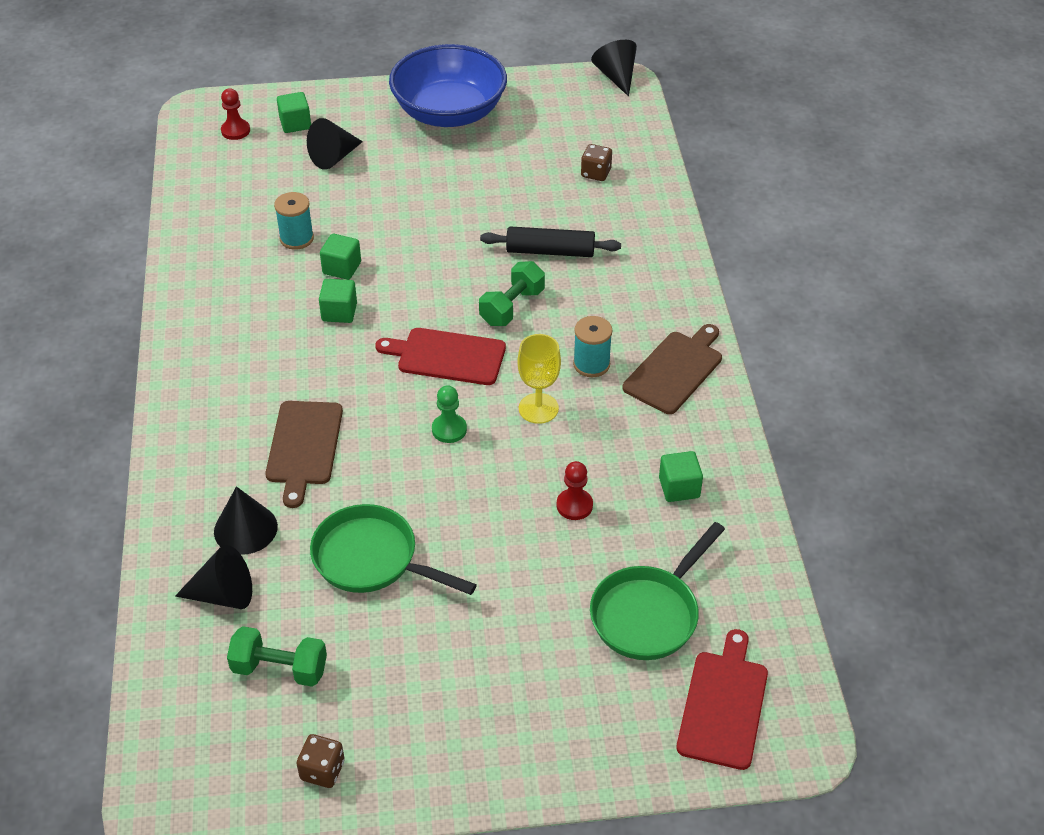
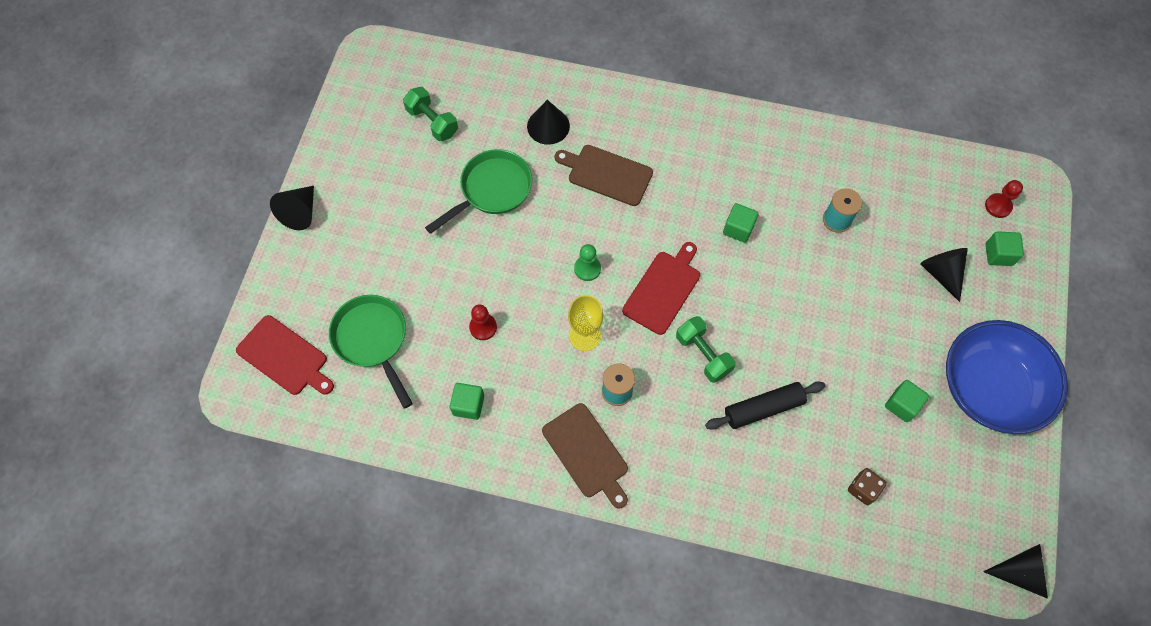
camera: 110 degrees right, 20 degrees up
(223, 594) = (501, 104): black cone -> black cone (300, 212)
(280, 669) = (432, 122): green dumbbell -> green dumbbell turned 75 degrees counterclockwise
(322, 770) = (354, 128): brown dice -> none
(342, 268) = (790, 243): green cube -> green cube (902, 405)
(550, 251) = (763, 408): black rolling pin -> black rolling pin turned 45 degrees clockwise

